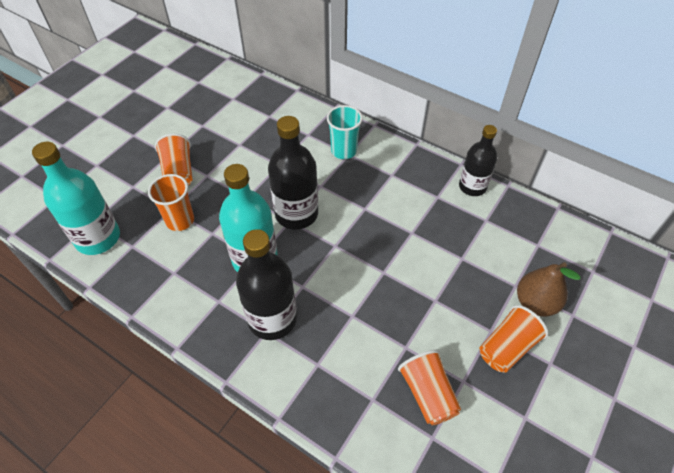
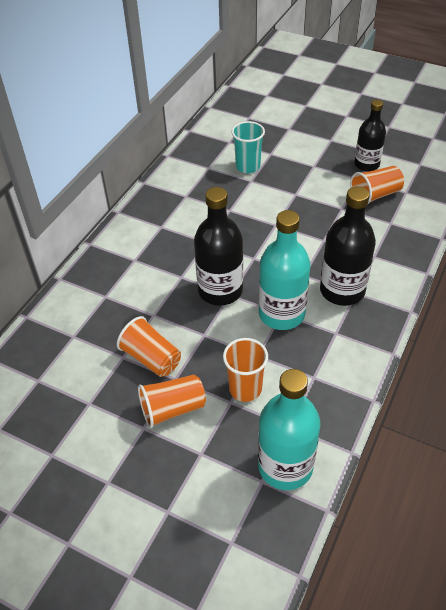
camera: 95 degrees left, 5 degrees down
(344, 151) = (130, 264): turquoise cup -> turquoise cup (248, 166)
(472, 186) = (171, 175): black bottle -> black bottle (366, 164)
(507, 347) = (325, 158): orange cup -> orange cup (151, 358)
(535, 303) = (283, 144): brown pear -> none

